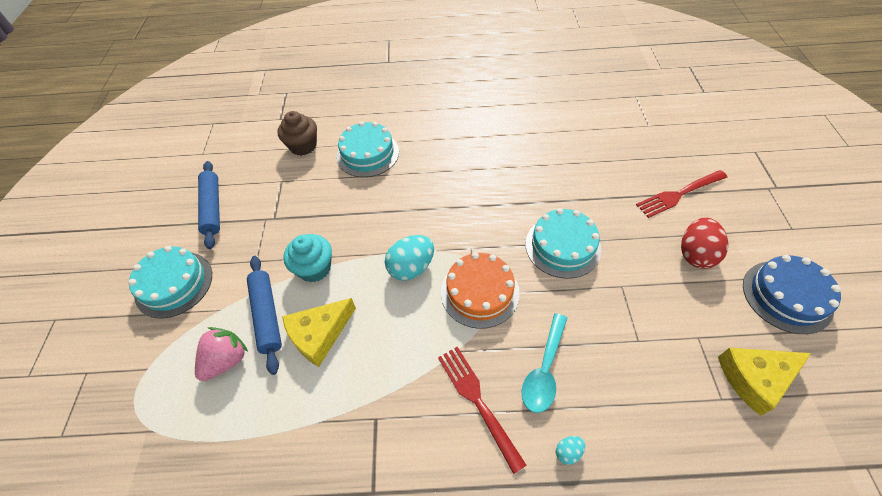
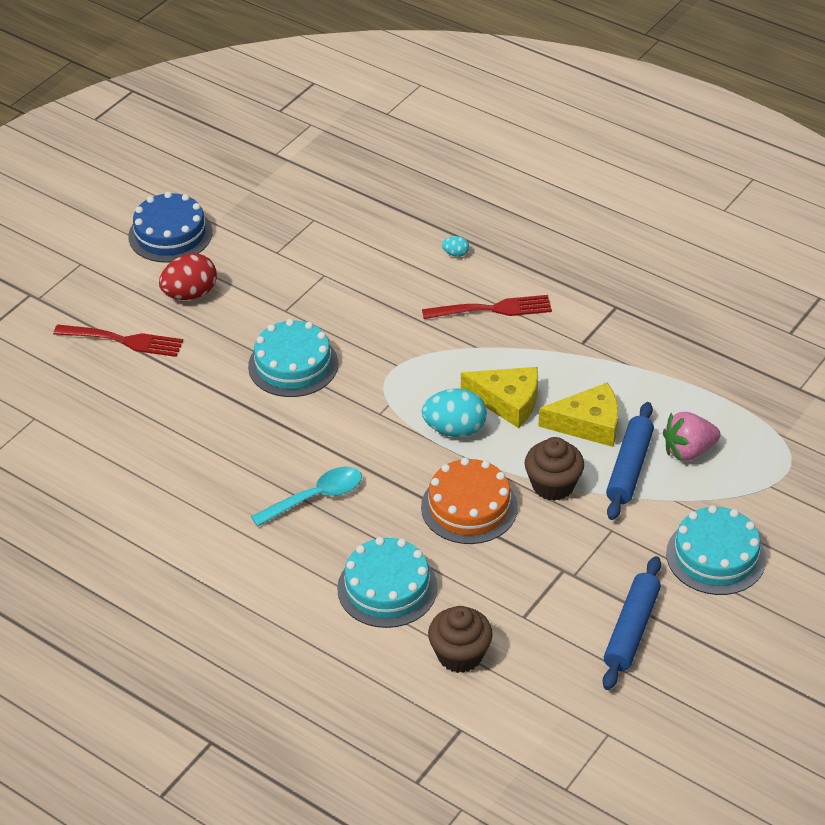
camera: 145 degrees left, 10 degrees down
(314, 268) = (553, 485): turquoise cupcake -> brown cupcake
(478, 402) = (491, 309): red fork -> red fork turned 105 degrees counterclockwise
(479, 292) = (412, 374): orange cake -> orange cake (469, 507)
(544, 370) = (419, 299): turquoise spoon -> turquoise spoon (316, 497)
(755, 378) = (274, 215): yellow cheese -> yellow cheese (507, 401)

